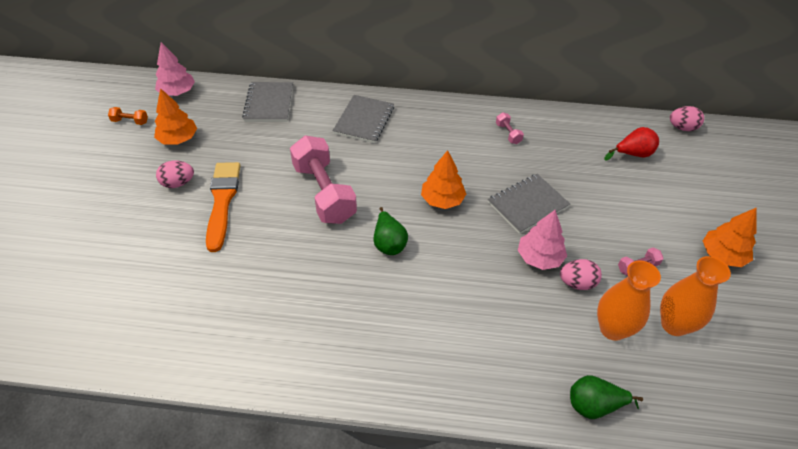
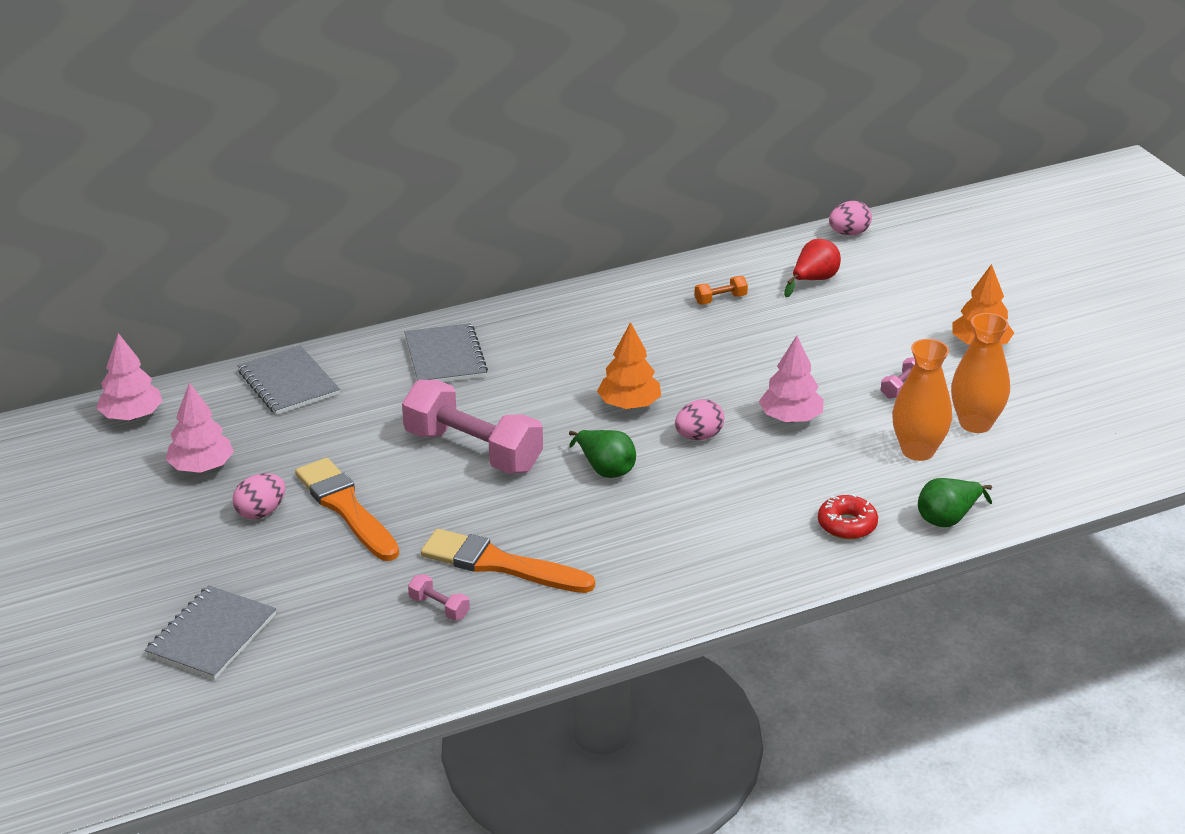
camera: 30 degrees left, 15 degrees down
(130, 121) = (101, 473): orange dumbbell -> orange dumbbell (720, 299)
(178, 139) = (201, 467): orange tree -> pink tree
(267, 287) = (499, 564): none -> orange brush
(508, 134) = (647, 309): pink dumbbell -> pink dumbbell (439, 607)
(513, 371) = (847, 525): none -> red donut
(528, 205) = (735, 373): grey notebook -> grey notebook (212, 635)
(577, 283) = (850, 426): pink egg -> pink egg (698, 436)

